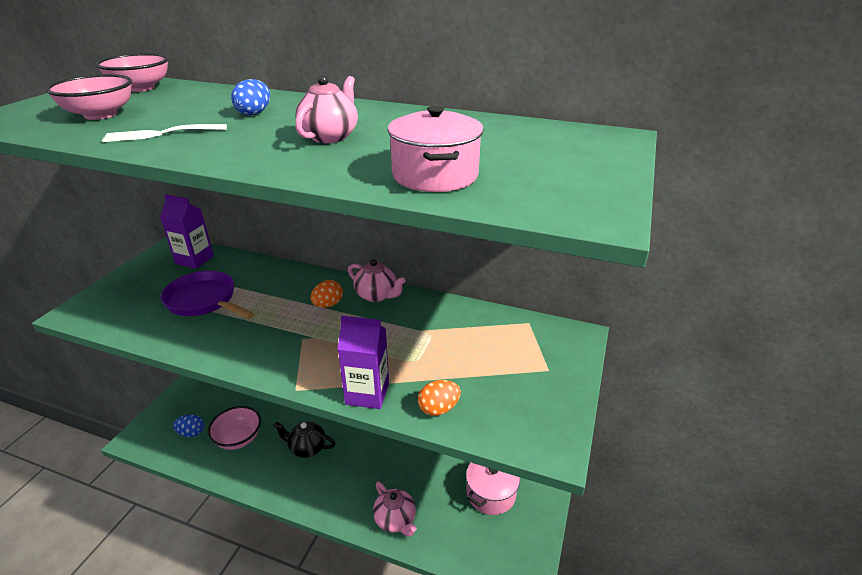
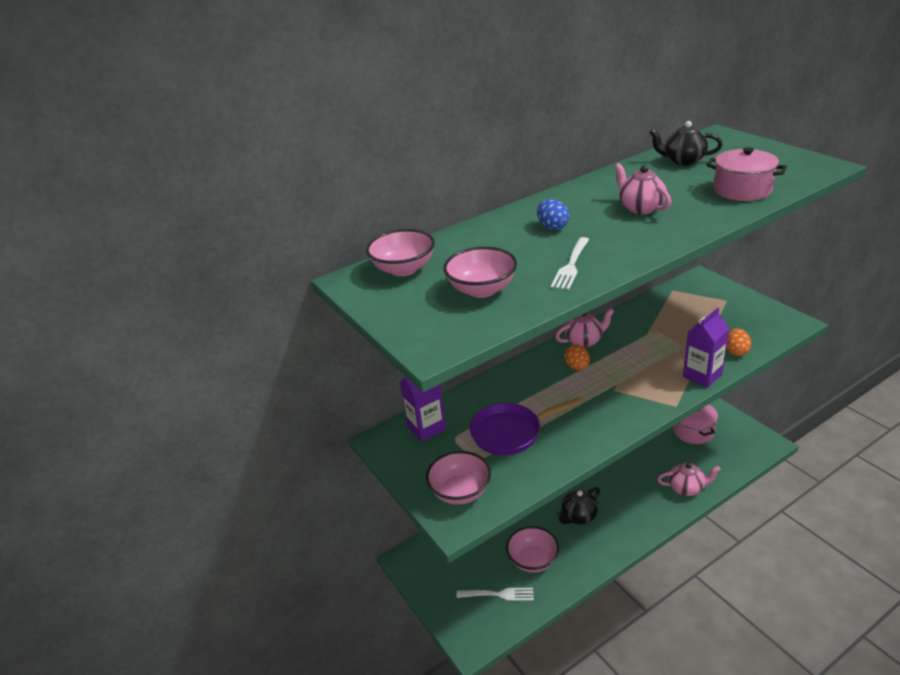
camera: 50 degrees left, 0 degrees up
(113, 302) = (460, 492): none -> pink bowl
(192, 433) = (498, 594): blue egg -> white fork
(497, 133) = (683, 161): none -> black teapot

